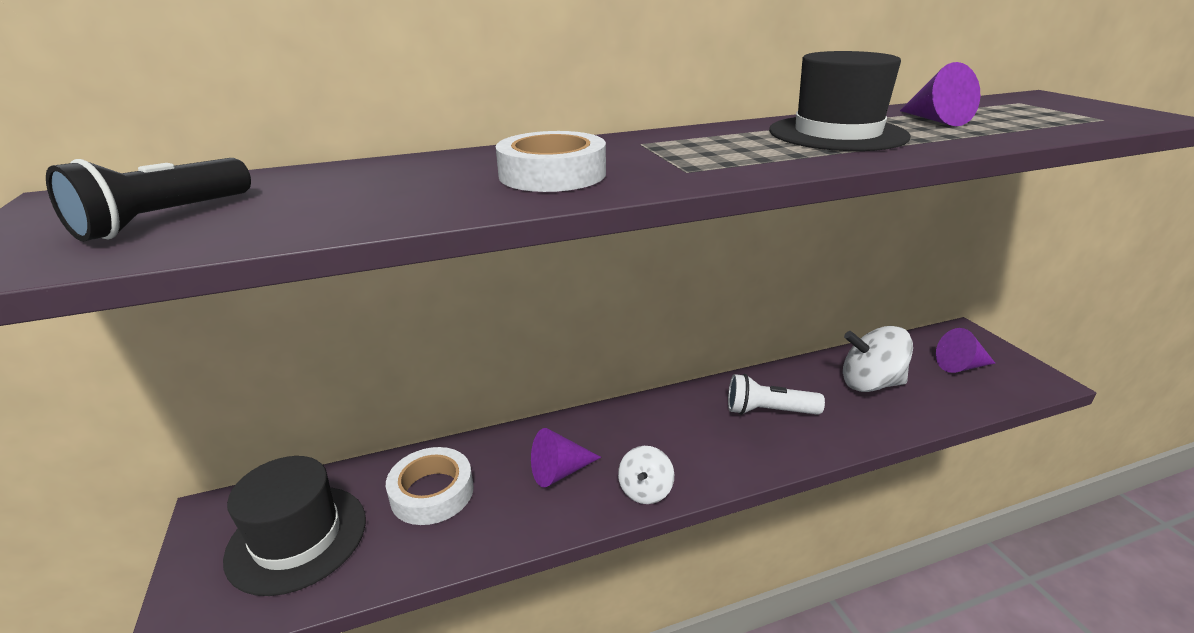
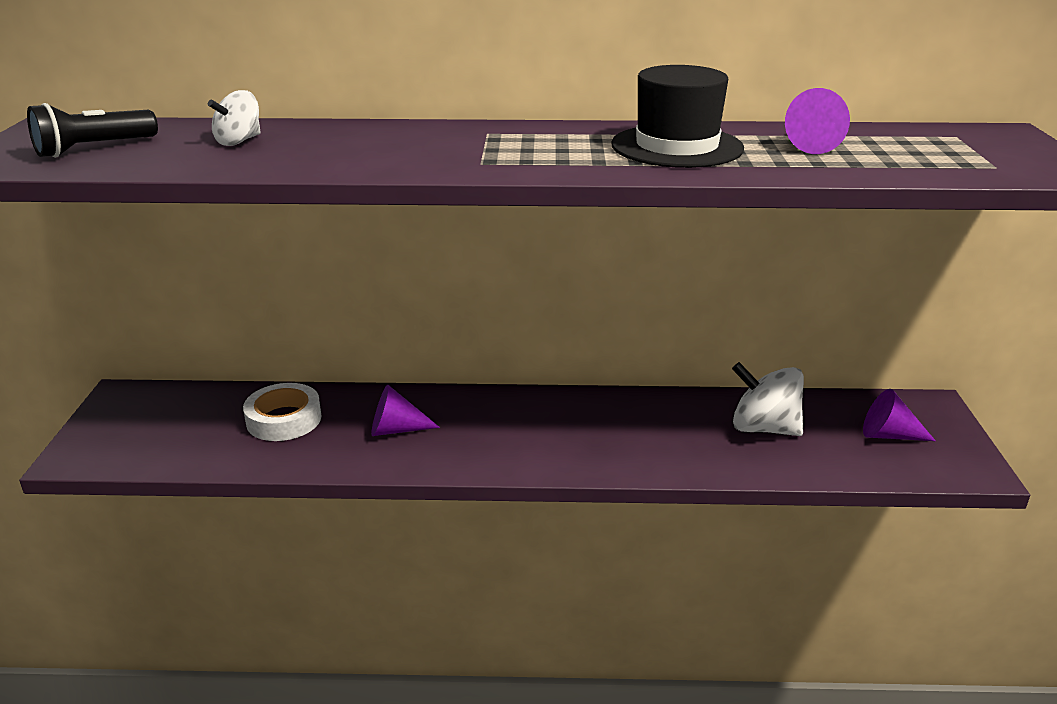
camera: 20 degrees right, 0 degrees up
(297, 538) = (169, 425): black hat -> none
(552, 174) = (375, 151): white tape -> none
(645, 490) = (458, 461): white spinning top -> white spinning top (239, 141)
(768, 411) = (629, 427): white flashlight -> none

